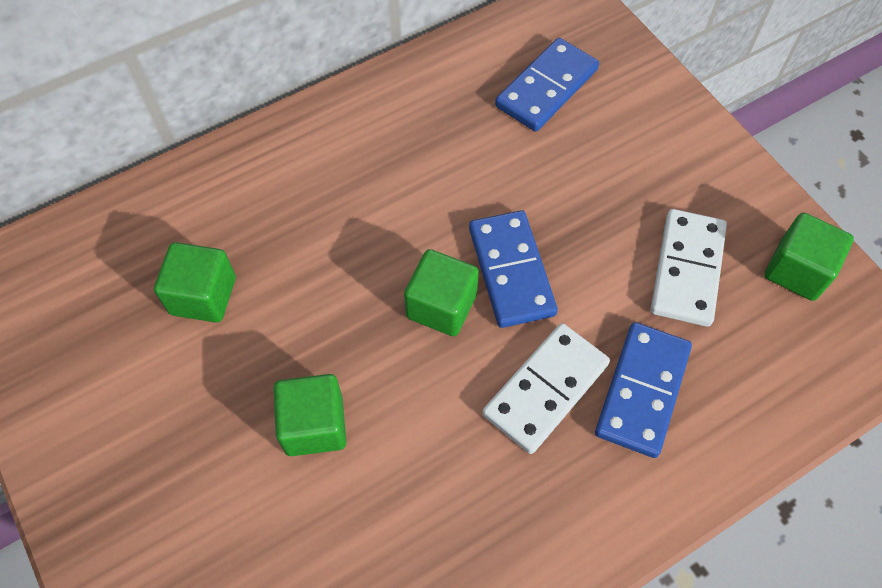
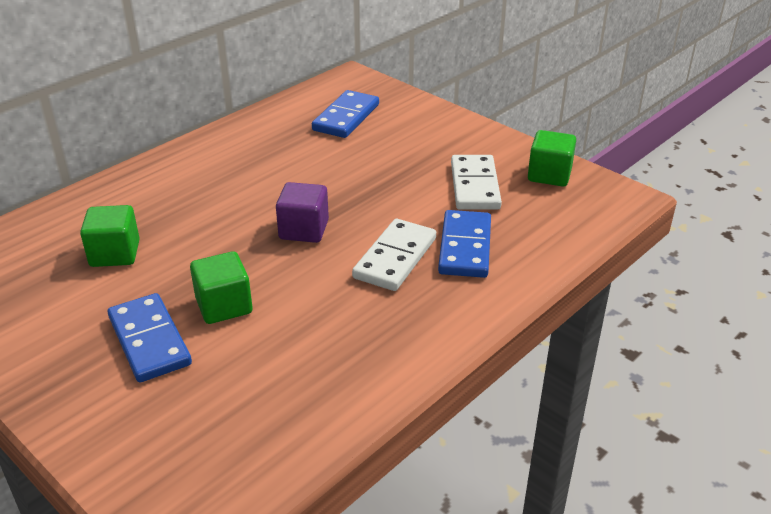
camera: 15 degrees left, 25 degrees down
(441, 306) = (304, 230): green cube -> purple cube
(511, 271) = (350, 205): blue domino -> blue domino (149, 340)

